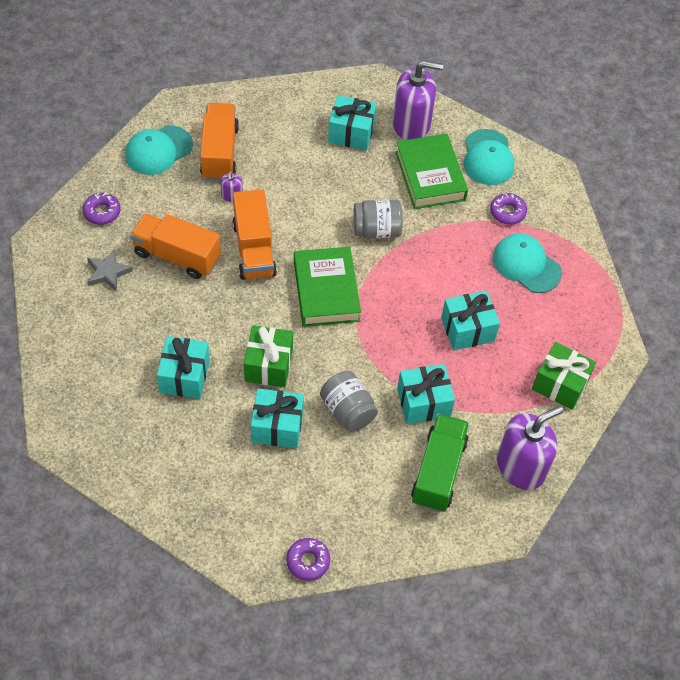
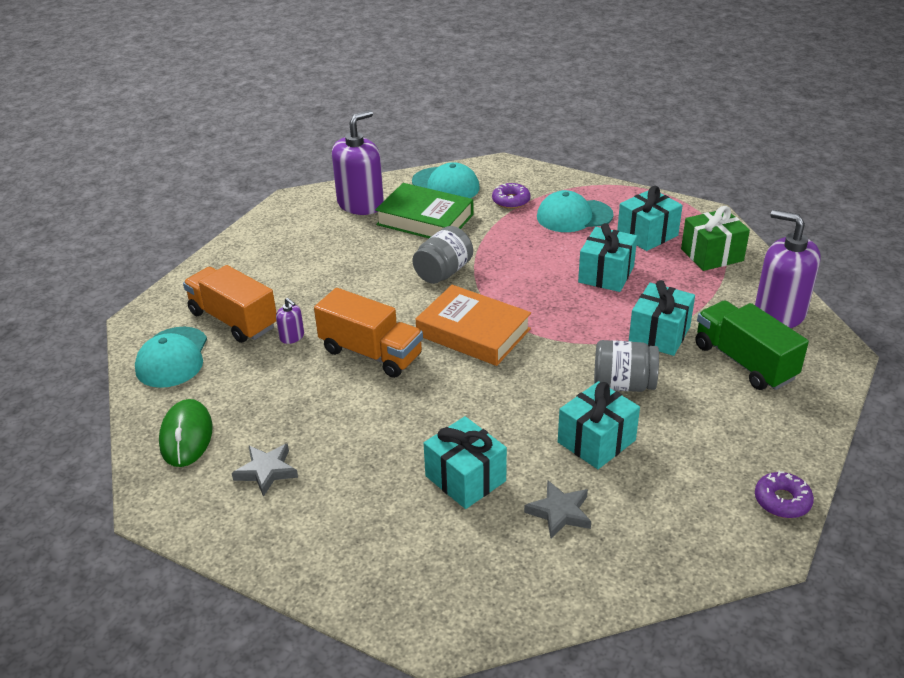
camera: 45 degrees left, 20 degrees down
(102, 212) = (186, 436): purple donut -> green mouse
(177, 256) = (312, 408): orange truck -> none
(197, 443) = (559, 512): none -> grey star
(268, 365) = (517, 410): green gift -> none
(326, 291) = (473, 332): green book -> orange book
(351, 133) = (324, 237): turquoise gift -> turquoise gift (647, 234)
(521, 466) = (779, 313): purple soap dispenser -> purple soap dispenser turned 60 degrees counterclockwise

